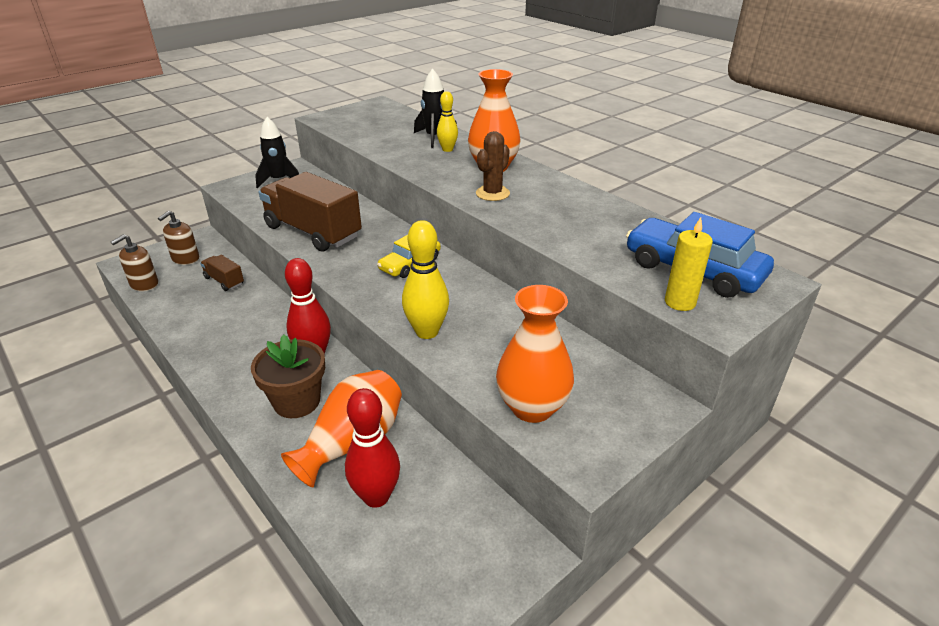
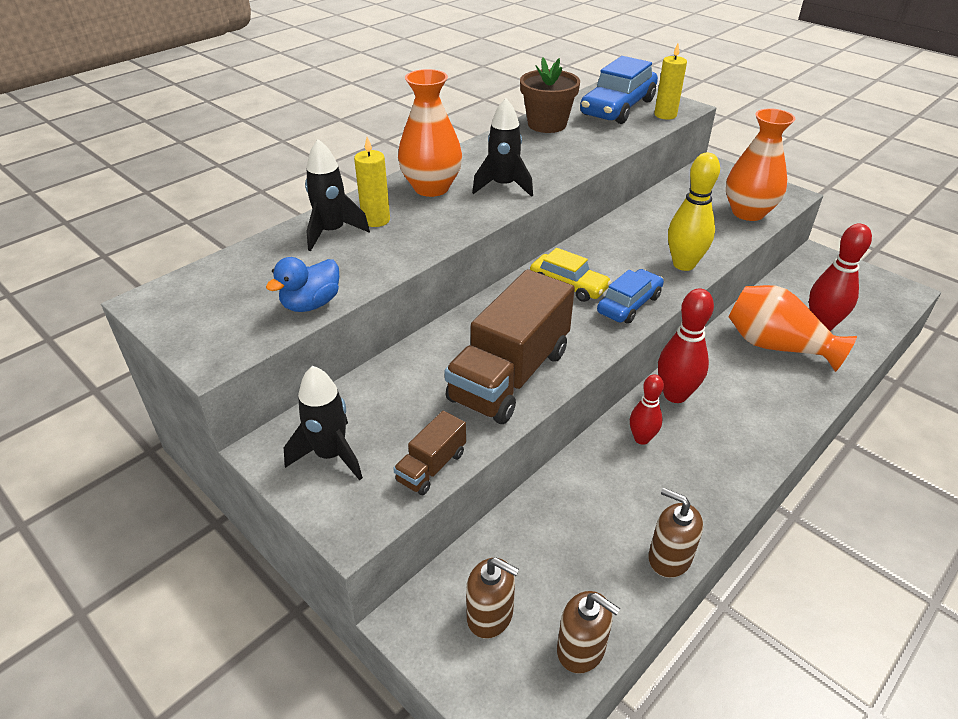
camera: 95 degrees left, 5 degrees up
(172, 324) = (669, 558): none -> brown soap dispenser
(224, 281) = (548, 531): brown truck -> brown truck (431, 467)
(276, 329) = (641, 438): none -> red bowling pin
(297, 401) = (748, 393): brown flower pot -> brown flower pot (547, 124)
(355, 135) = (311, 304): none -> blue duck
(373, 290) = (629, 304): none -> blue car
(447, 149) = (376, 220): yellow bowling pin -> yellow candle
(492, 193) = (503, 186): brown cactus -> black rocket

